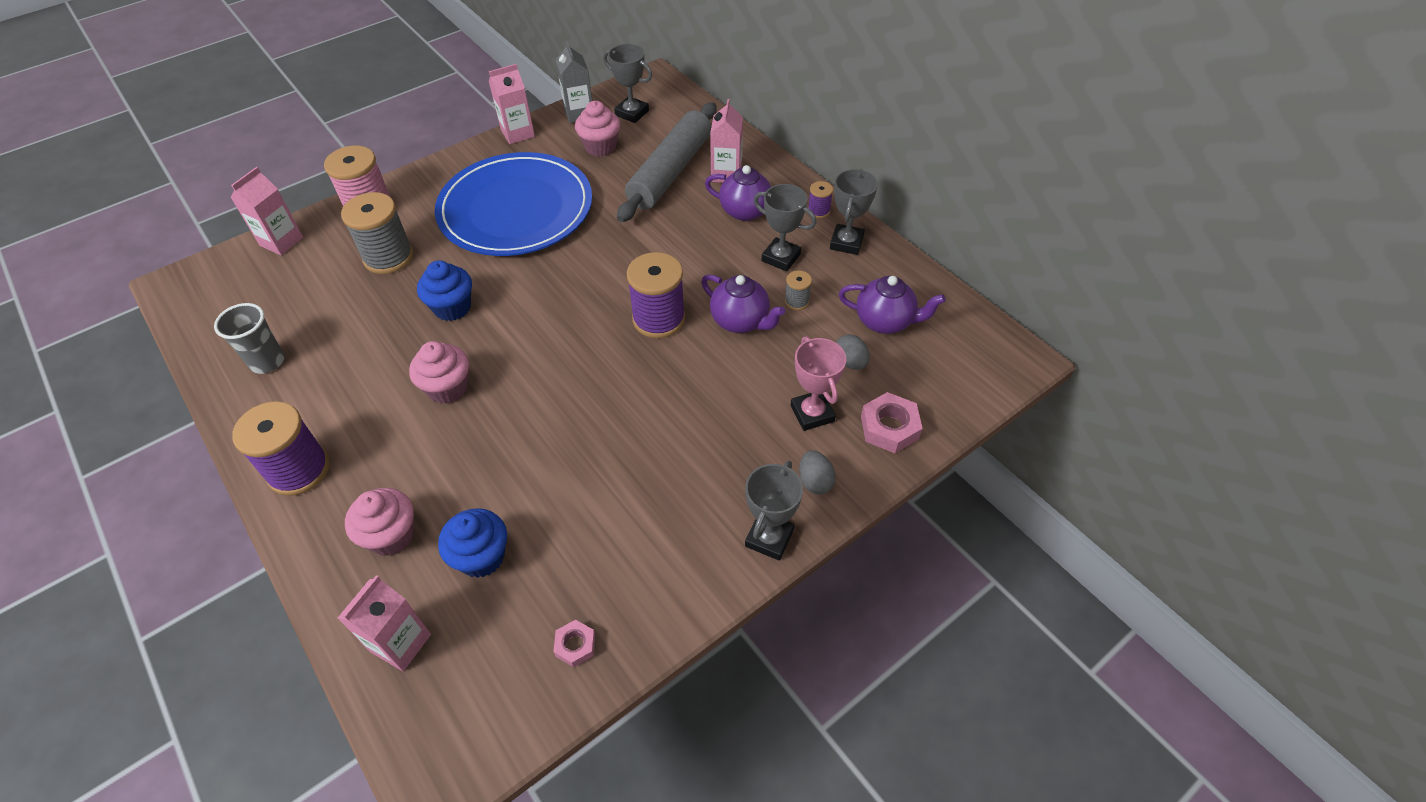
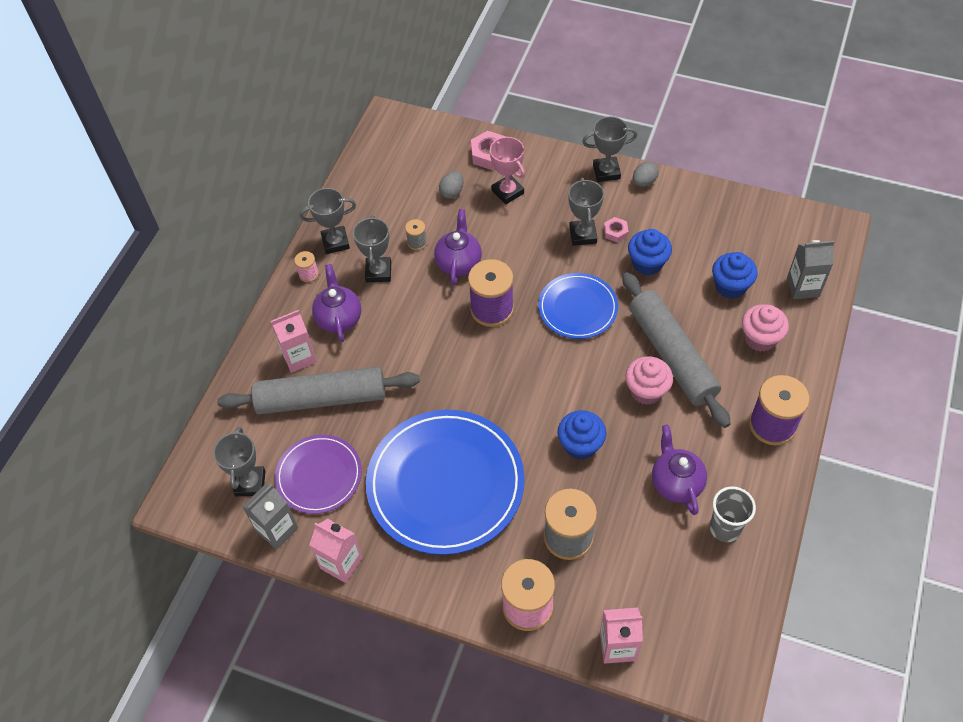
camera: 120 degrees left, 5 degrees up
(401, 643) = (803, 287): pink carton -> grey carton
(461, 435) = (672, 355): none -> grey rolling pin
(575, 645) = (733, 216): pink nut -> pink nut (615, 232)
(592, 490) = (647, 263): none -> blue cupcake
(595, 388) = (577, 308): none -> blue plate
(600, 147) = (319, 475): pink cupcake -> purple plate
(687, 450) = (583, 235): none -> grey trophy
(812, 413) = (507, 192): pink trophy -> pink trophy turned 75 degrees counterclockwise
(815, 481) = (554, 170): grey egg -> grey egg (644, 182)
(818, 211) = (308, 274): purple spool -> pink spool
(885, 321) = (402, 190): purple teapot -> purple teapot (676, 483)

